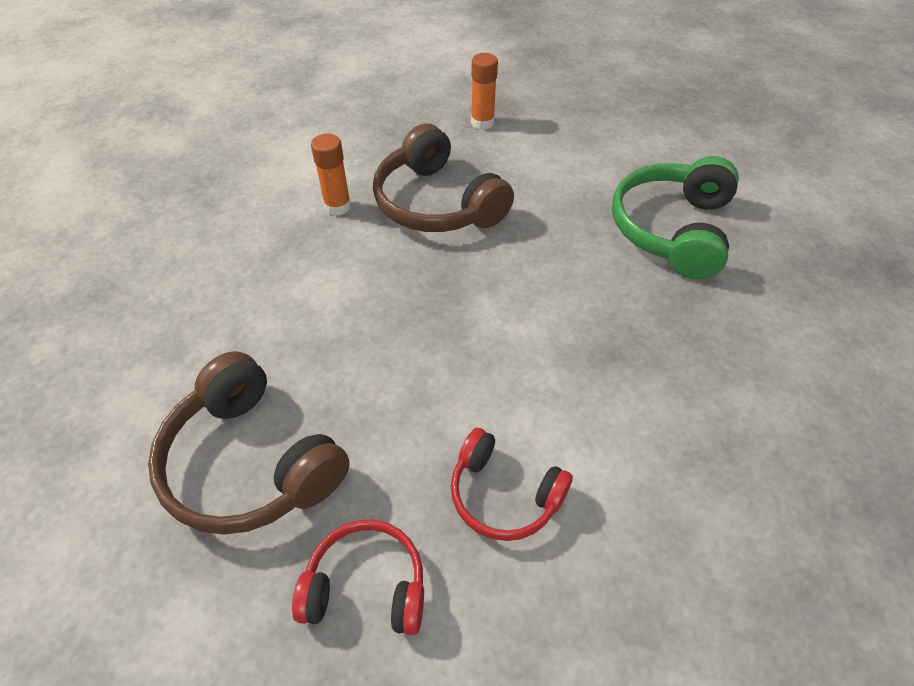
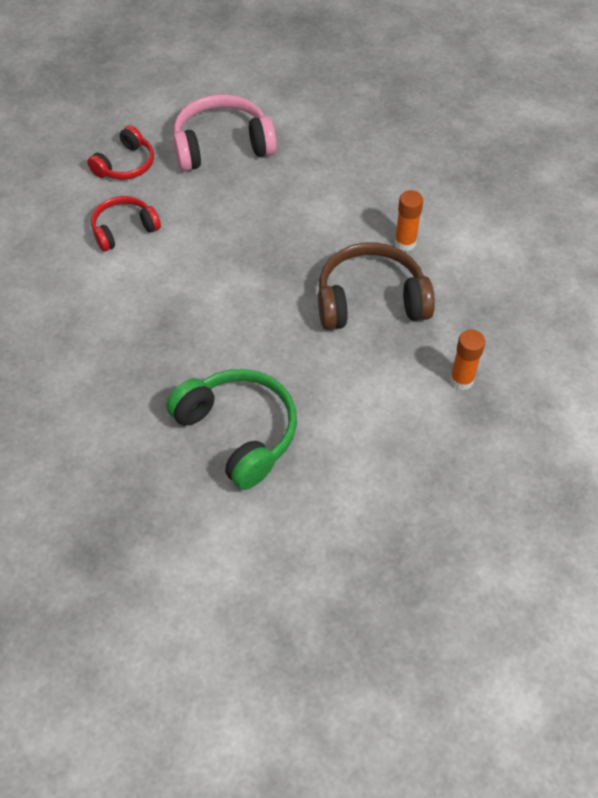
camera: 120 degrees right, 5 degrees up
(250, 463) = (222, 145): brown headphones -> pink headphones

